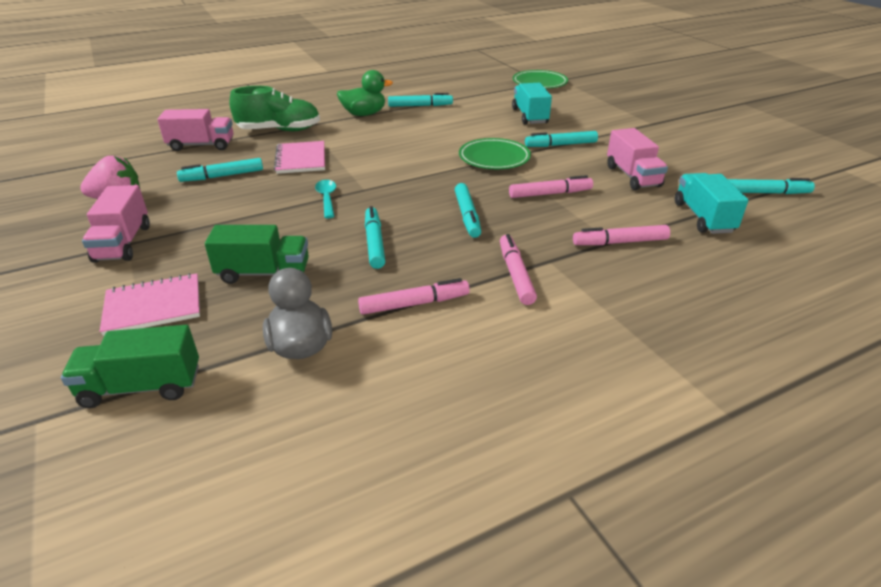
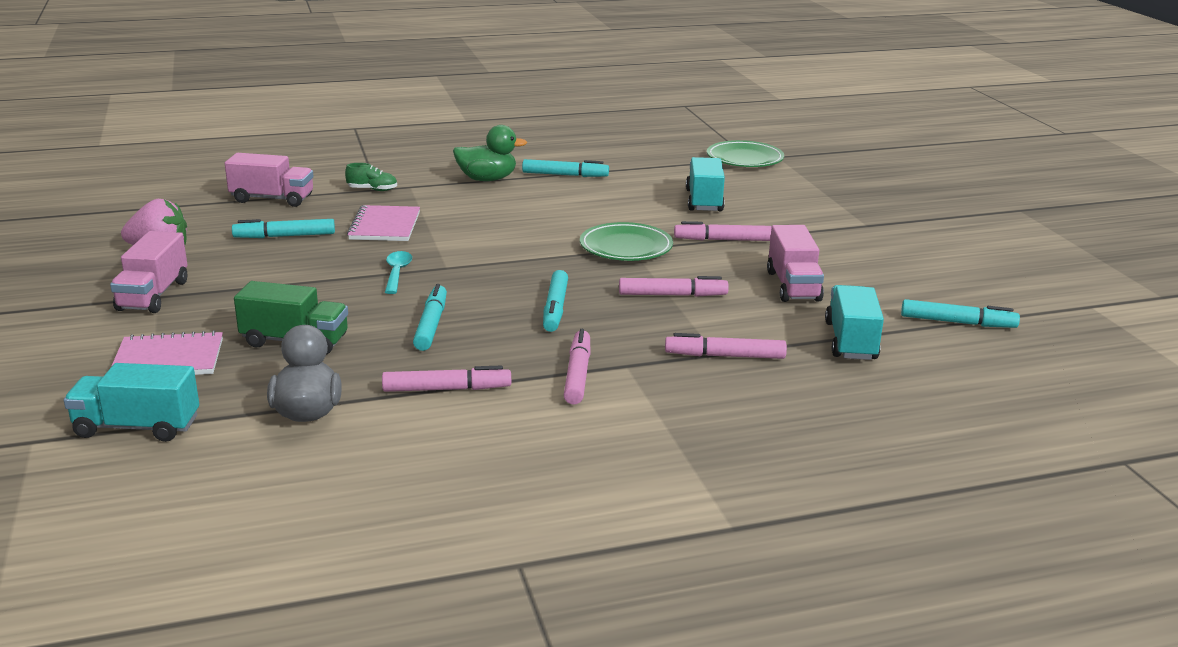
camera: 10 degrees right, 10 degrees down
(142, 387) = (137, 427): green truck -> turquoise truck
(279, 130) = (372, 190): green shoe -> green shoe, size x0.48
(560, 145) = (723, 240): turquoise marker -> pink marker

